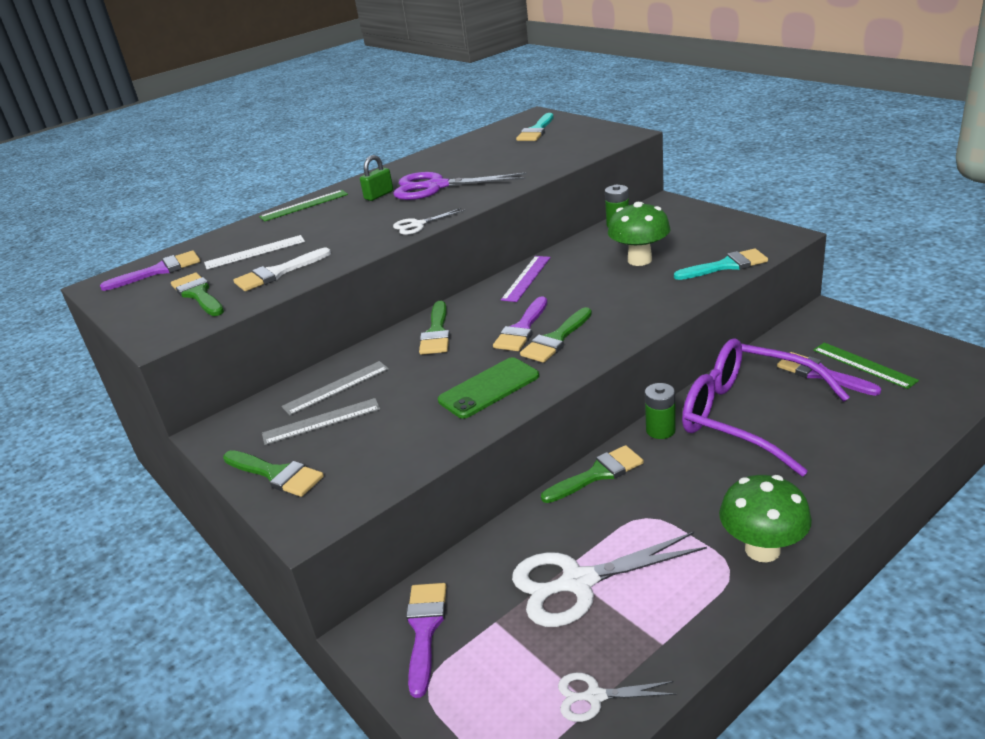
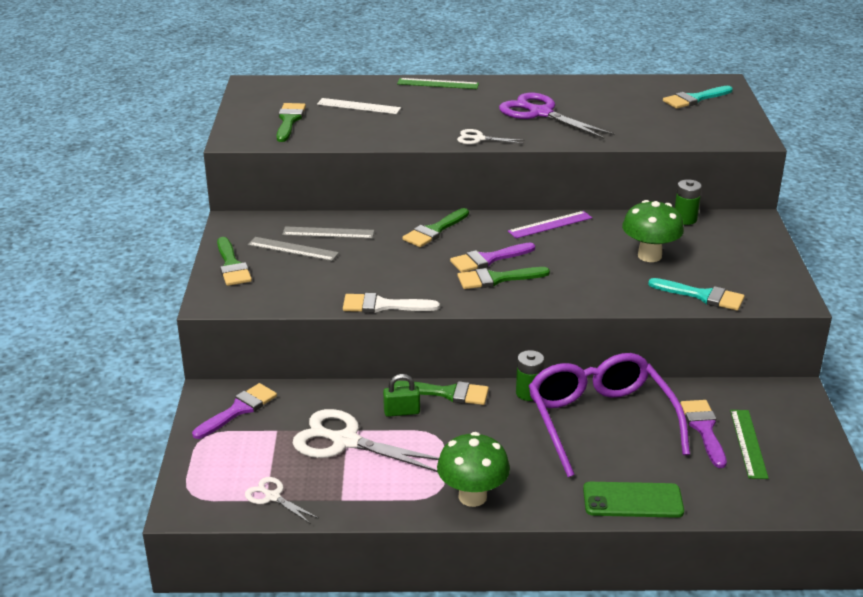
camera: 35 degrees right, 0 degrees up
(159, 271) = (292, 91): purple brush -> none
(277, 273) = (349, 129): white brush -> white brush (383, 305)
(379, 195) = (494, 100): green padlock -> green padlock (401, 412)
(489, 388) = (408, 285): green phone -> green phone (632, 500)

